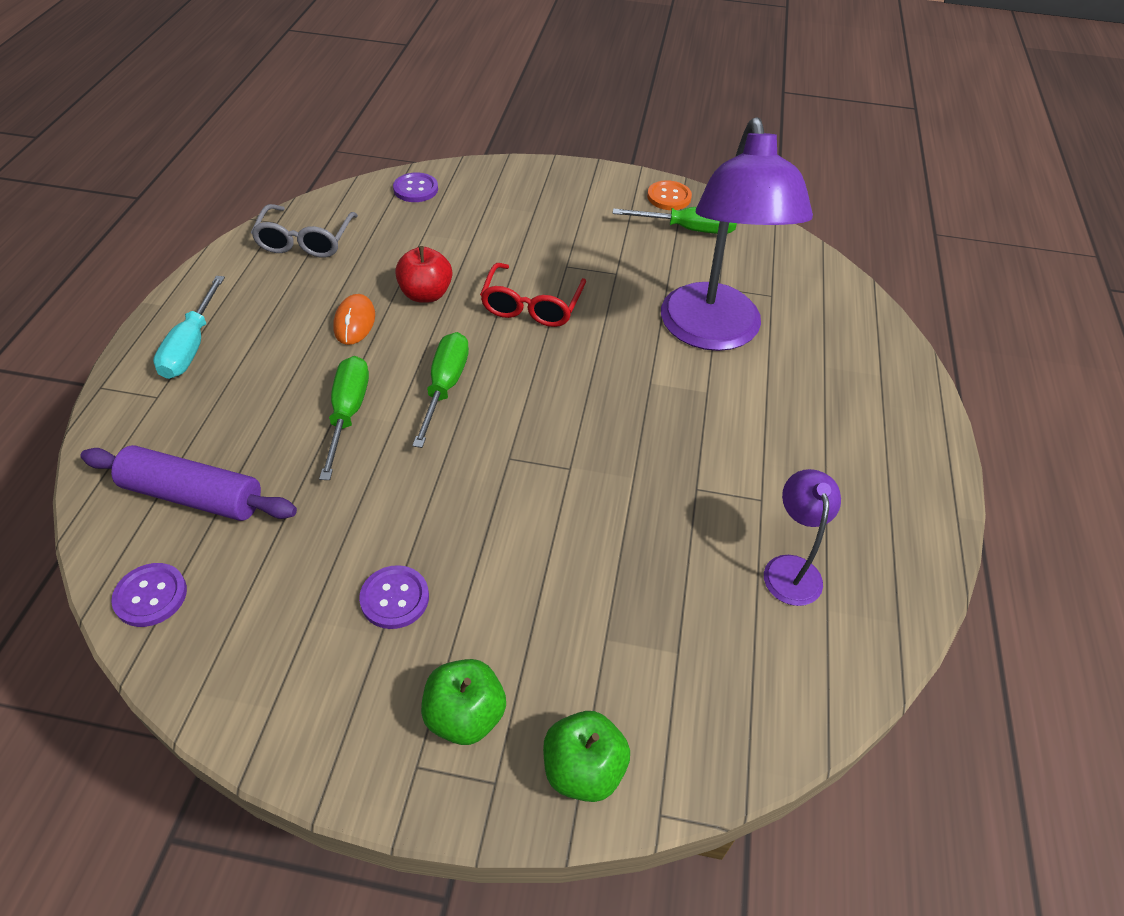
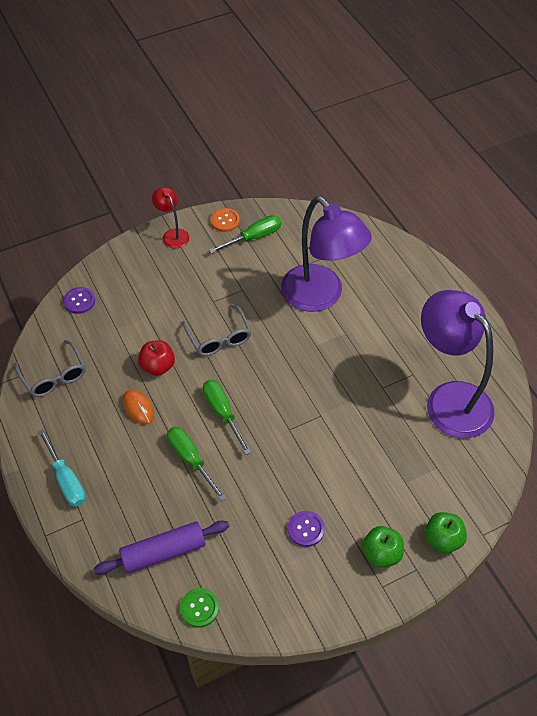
camera: 35 degrees left, 5 degrees up
(151, 596) = (199, 608): purple button -> green button
(531, 306) = (219, 338): red glasses -> grey glasses
(591, 181) = (173, 234): none -> red lamp
(790, 568) = (449, 399): purple lamp -> purple lamp, size x2.19

